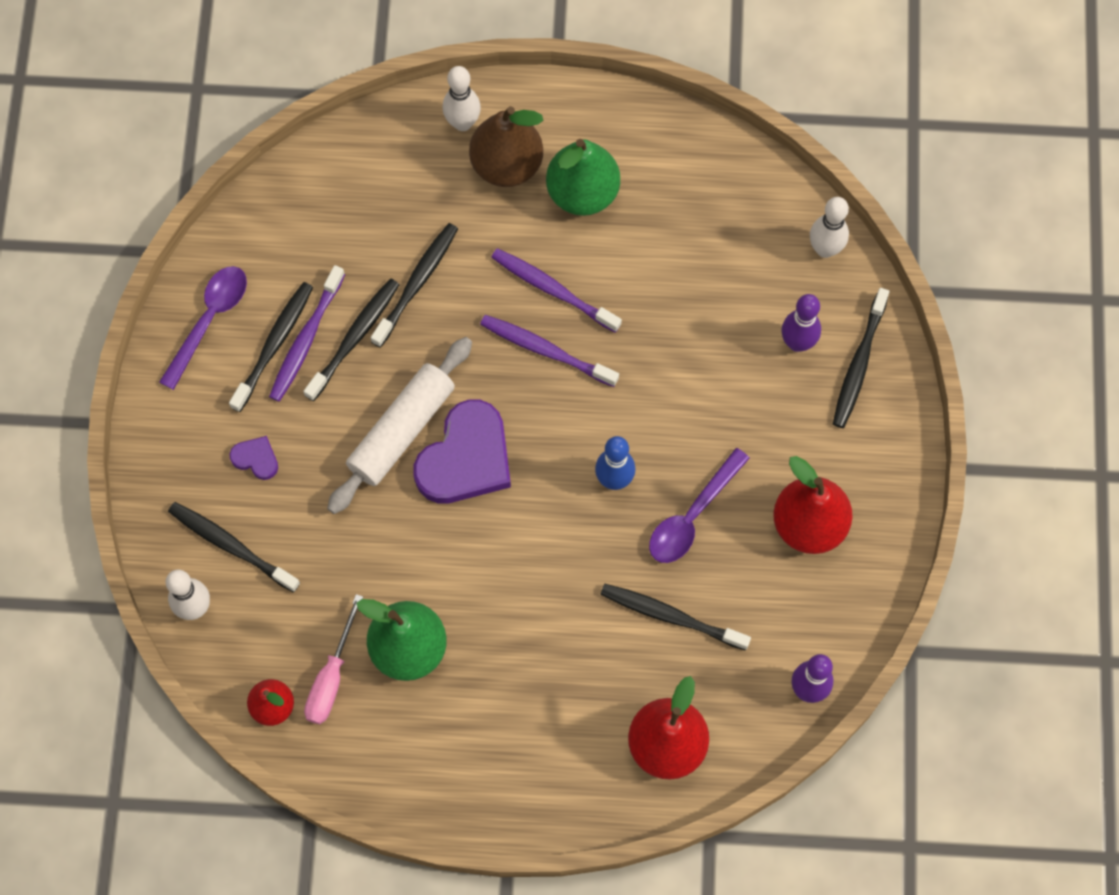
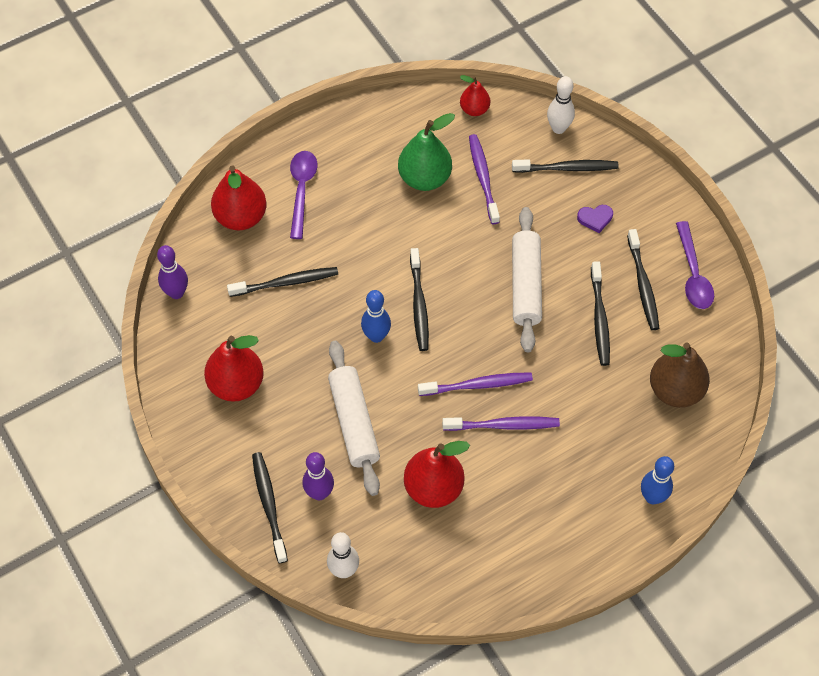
camera: 145 degrees right, 10 degrees down
(306, 339) = (627, 299): purple toothbrush -> purple toothbrush (483, 178)
(331, 677) = (455, 140): pink screwdriver -> none
(417, 283) = (591, 374): black toothbrush -> black toothbrush (419, 304)
(462, 123) = (652, 497): white bowling pin -> blue bowling pin
(466, 458) = (475, 293): purple heart -> none
(507, 165) = (599, 488): brown pear -> brown pear (675, 390)
(582, 193) = (535, 501): green pear -> none
(675, 272) = (433, 488): none -> red pear
(692, 515) = (313, 345): purple spoon -> purple spoon (302, 190)
(708, 395) = (354, 422): none -> white rolling pin

